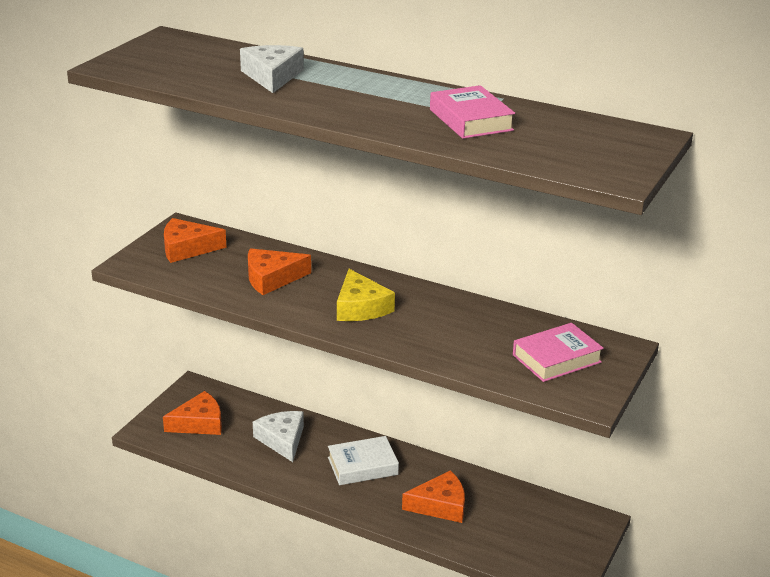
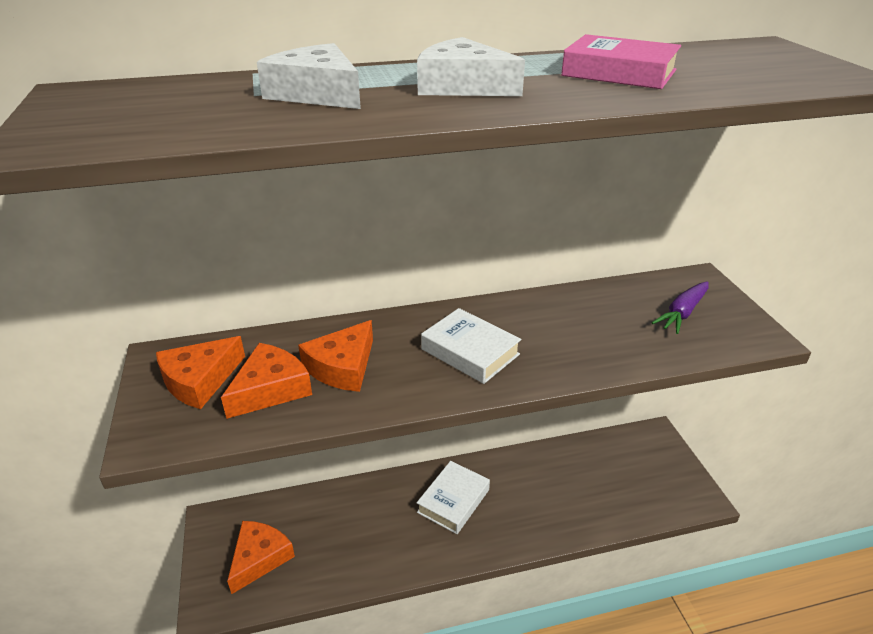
camera: 40 degrees left, 5 degrees up
(282, 440) = (358, 522): white cheese -> white cheese (462, 86)
(360, 307) = (470, 352): yellow cheese -> white book
(440, 505) = (550, 496): orange cheese -> orange cheese (271, 389)
(556, 359) = (682, 313): pink book -> purple carrot

